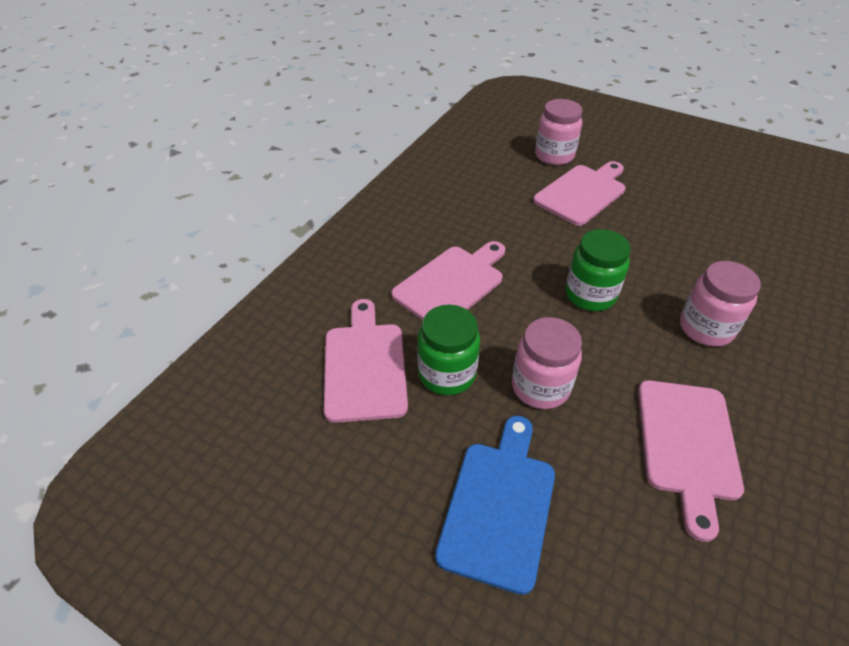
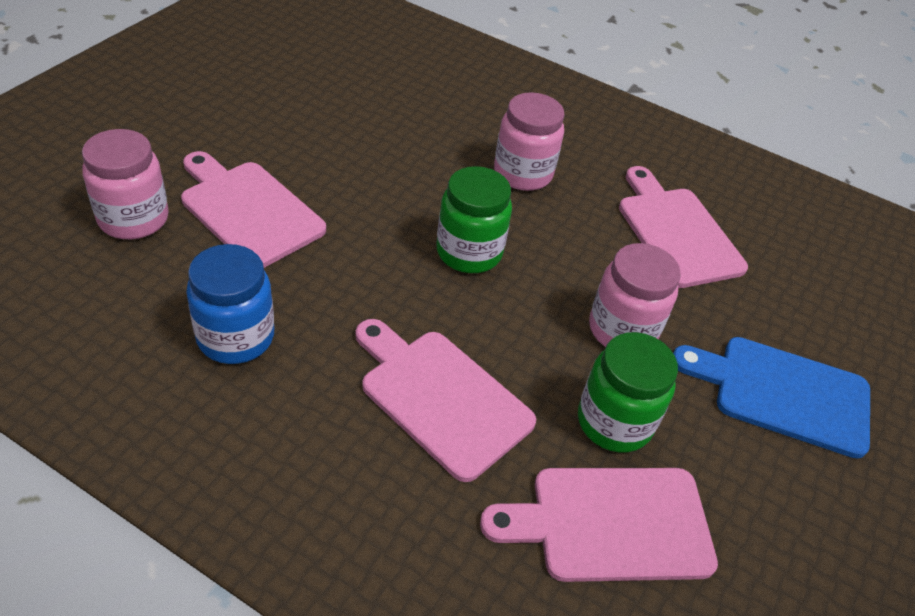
camera: 95 degrees left, 0 degrees up
(478, 201) = (236, 337): none -> blue jar
(687, 444) = (676, 232): pink cutting board -> pink cutting board turned 120 degrees counterclockwise

